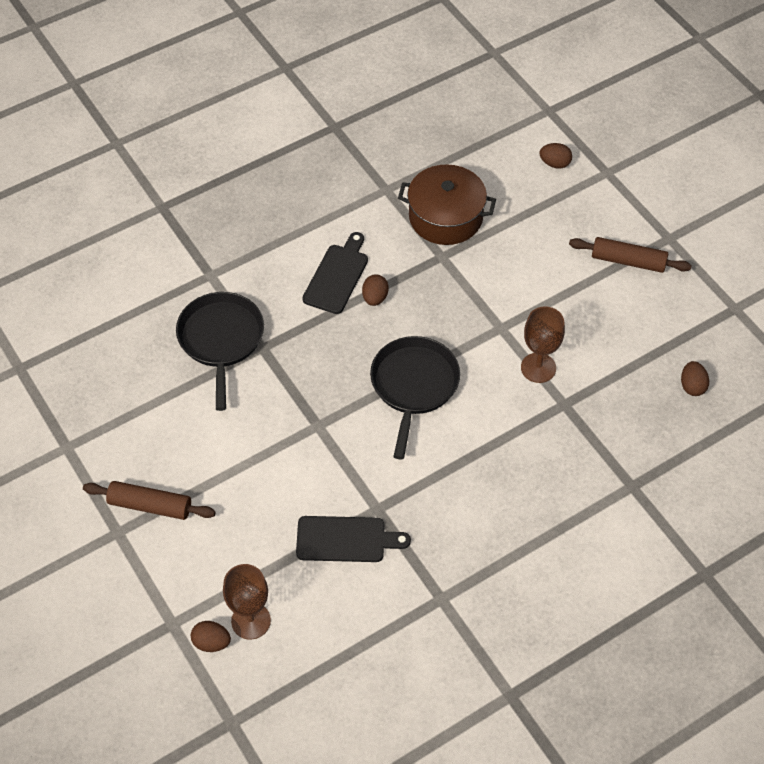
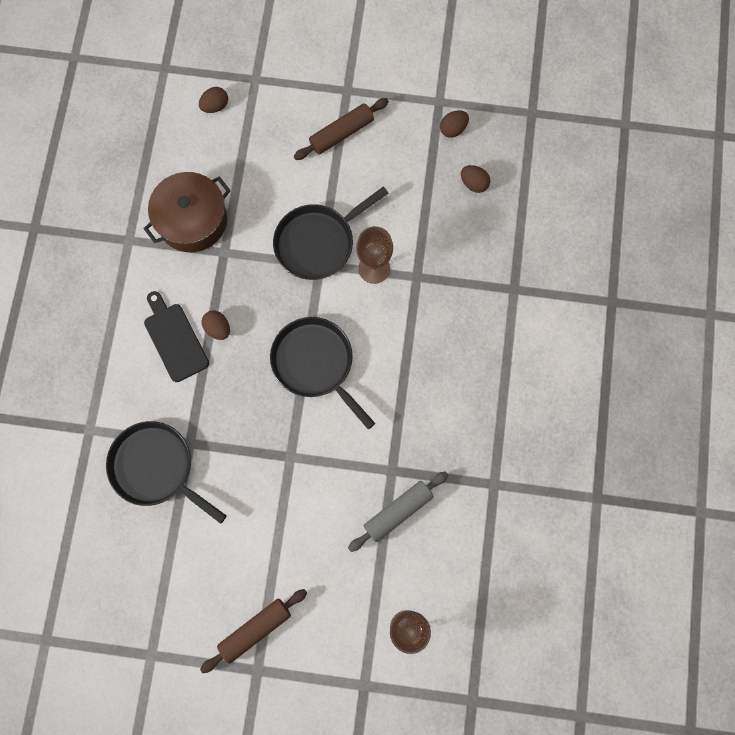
camera: 50 degrees left, 20 degrees up
(211, 642) = (401, 668): brown egg -> brown egg (453, 129)
(346, 539) = (398, 511): black cutting board -> grey rolling pin
(517, 313) = (318, 243): none -> black pan

